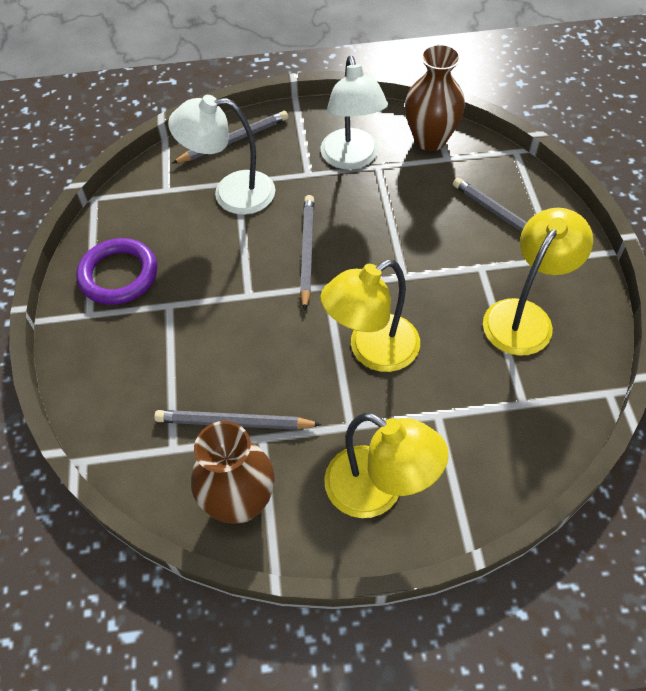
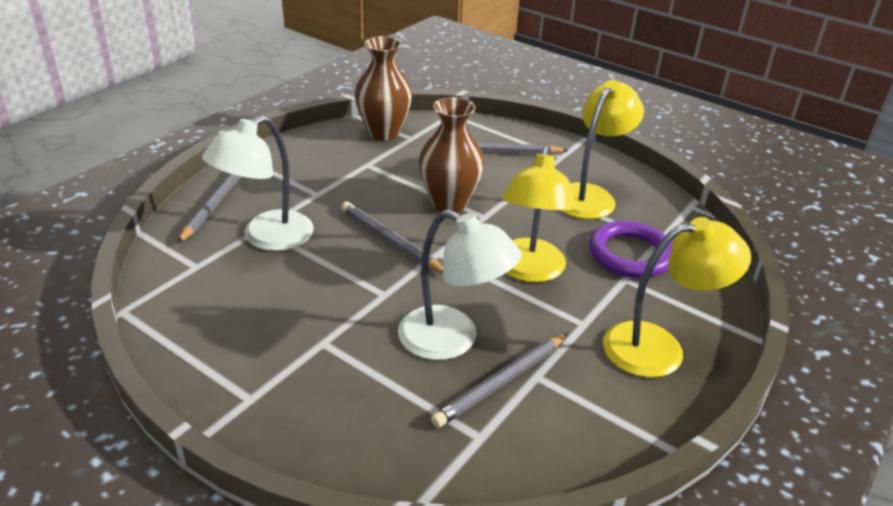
camera: 50 degrees left, 20 degrees down
(118, 275) = (238, 351): purple ring -> purple ring (630, 254)
(240, 502) = (586, 429): brown vase -> brown vase (449, 203)
(352, 159) = (340, 169): white lamp -> white lamp (452, 340)
(524, 316) = (590, 195): yellow lamp -> yellow lamp turned 45 degrees clockwise

